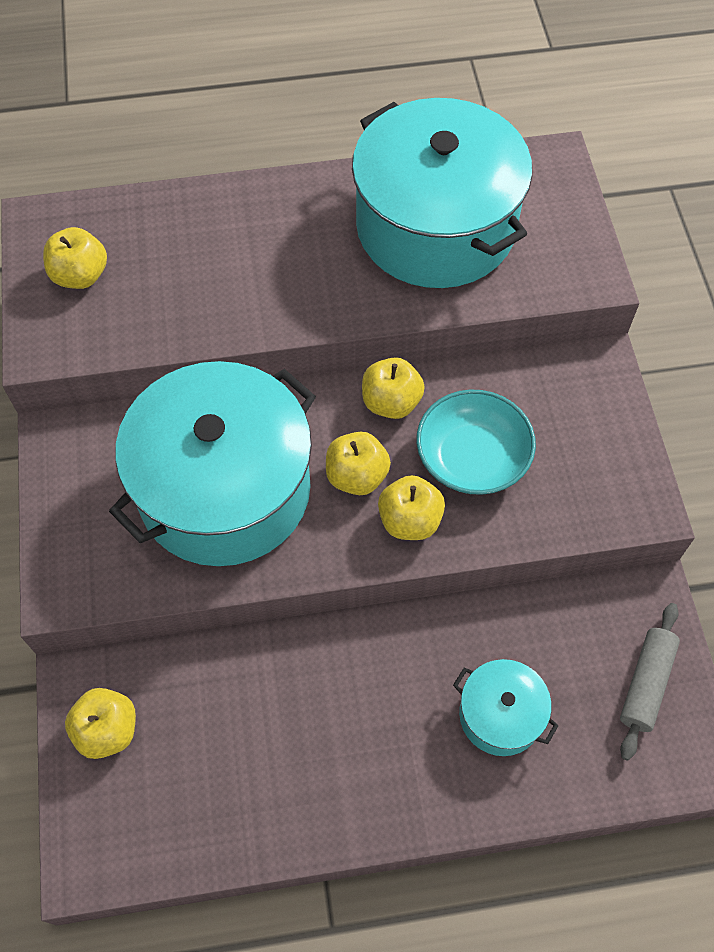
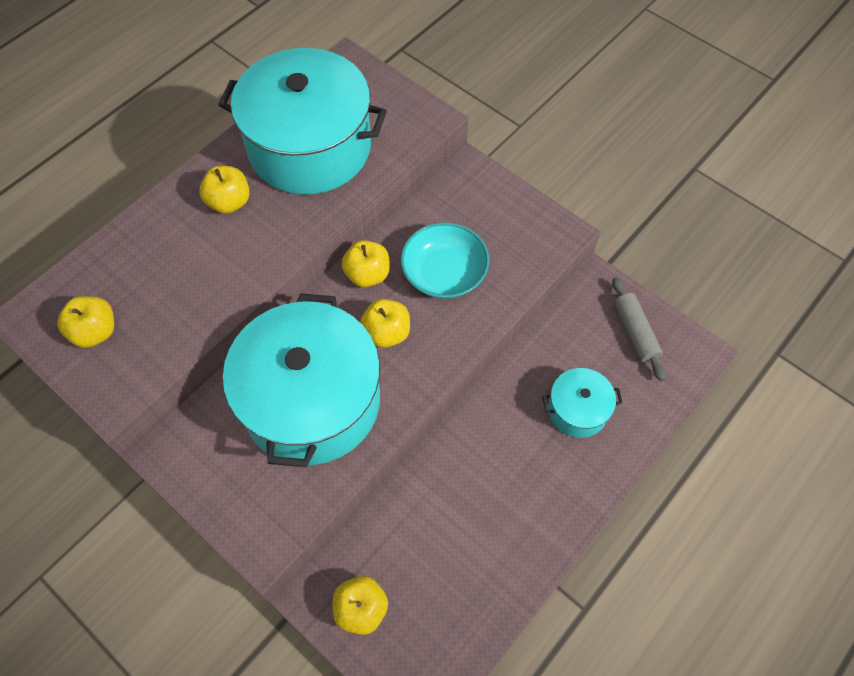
camera: 40 degrees left, 0 degrees up
(410, 520) = (441, 335): yellow apple -> yellow apple (229, 202)

